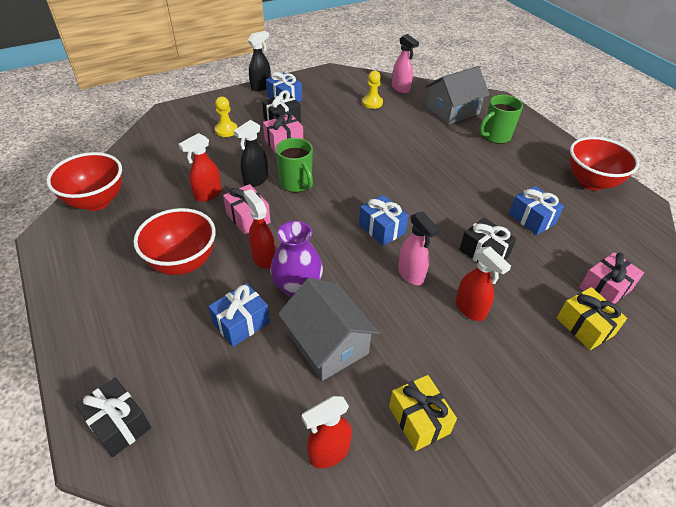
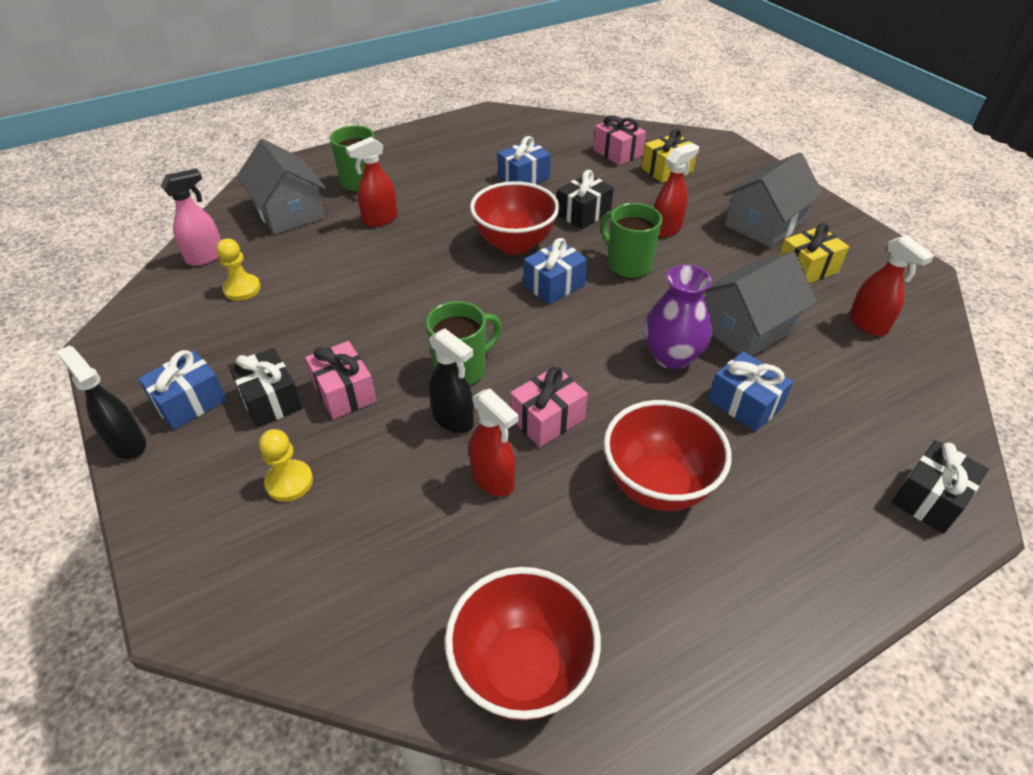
camera: 90 degrees left, 0 degrees up
(263, 258) = (628, 393): red spray bottle -> red spray bottle (380, 220)
(411, 274) = (628, 265): pink spray bottle -> green mug
(497, 399) = (764, 224): none -> grey house
(591, 182) = (458, 134): red bowl -> red bowl (514, 244)

